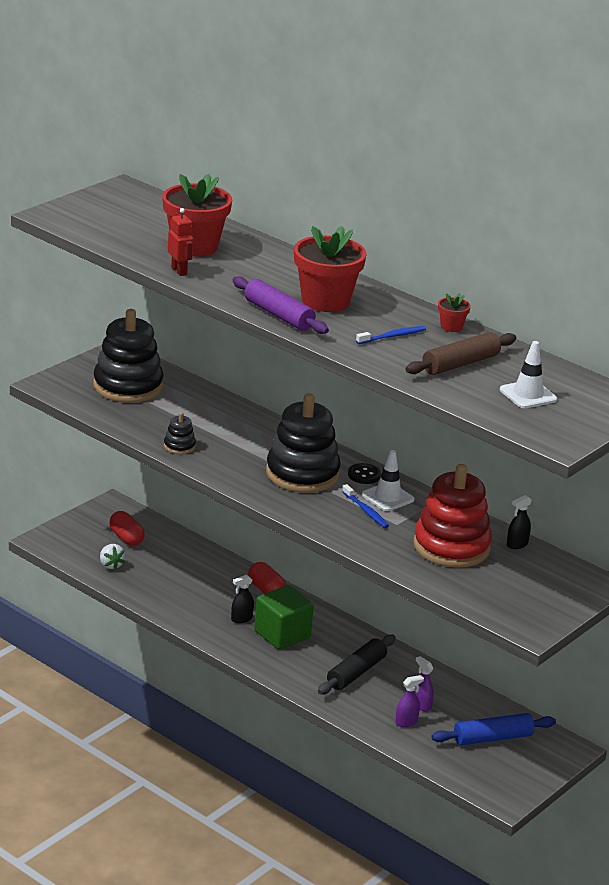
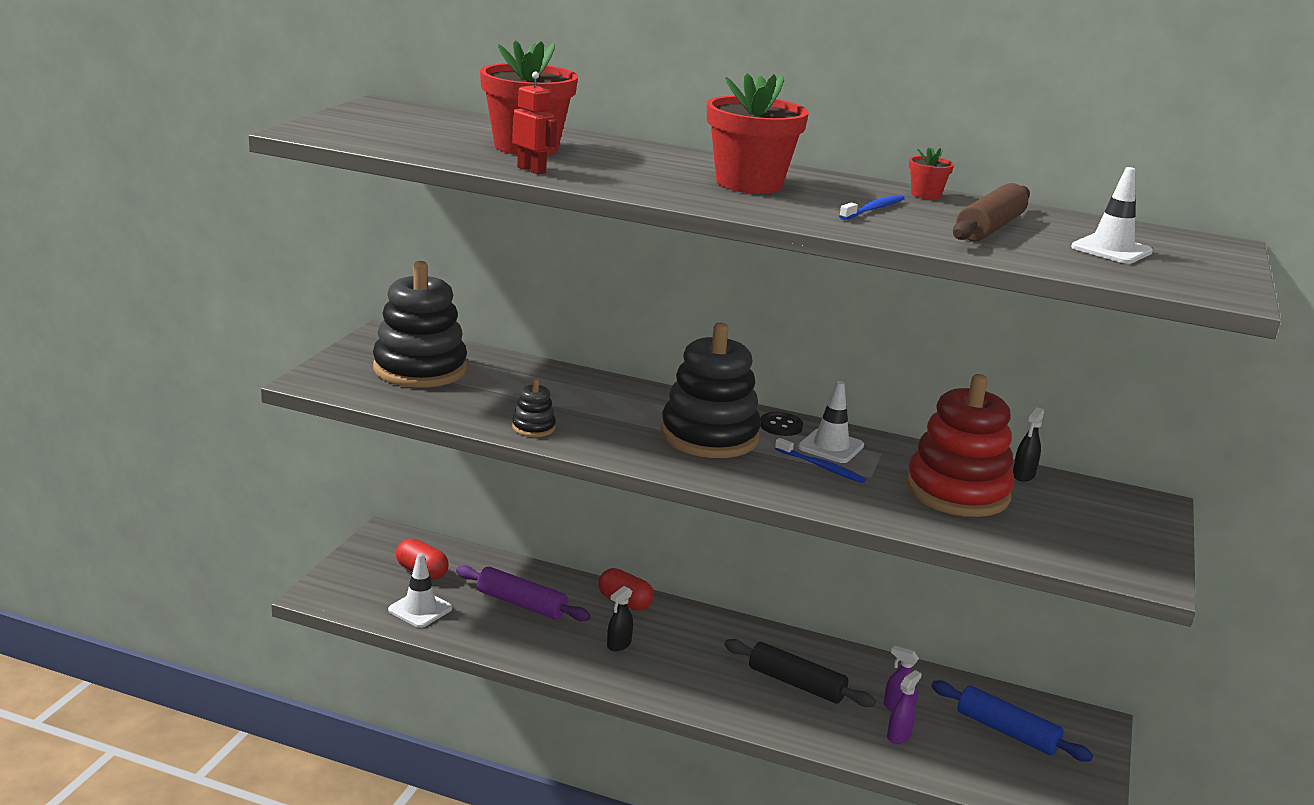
camera: 20 degrees left, 5 degrees down
(111, 565) = (420, 609): white strawberry -> white traffic cone
(278, 315) = (709, 201): purple rolling pin -> purple rolling pin (521, 604)
(282, 634) = (679, 654): green cube -> none
(356, 673) = (796, 684): black rolling pin -> black rolling pin turned 75 degrees counterclockwise
(492, 738) = (1007, 731): blue rolling pin -> blue rolling pin turned 75 degrees clockwise

